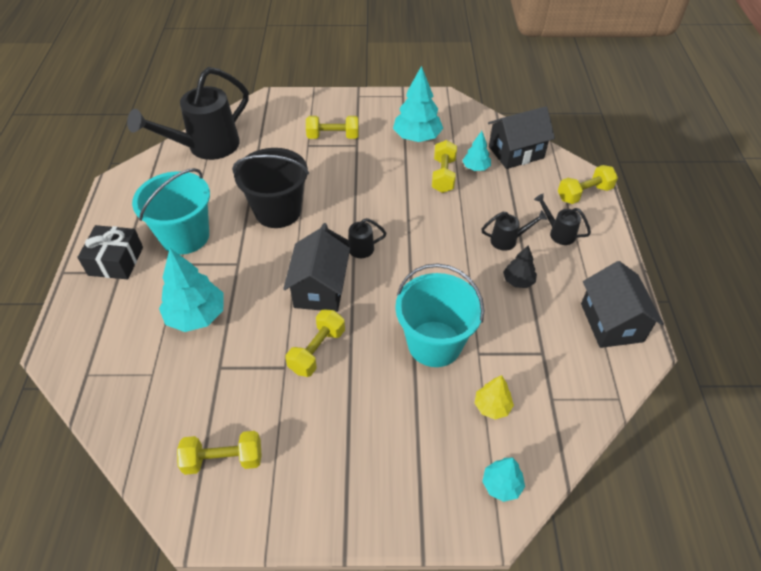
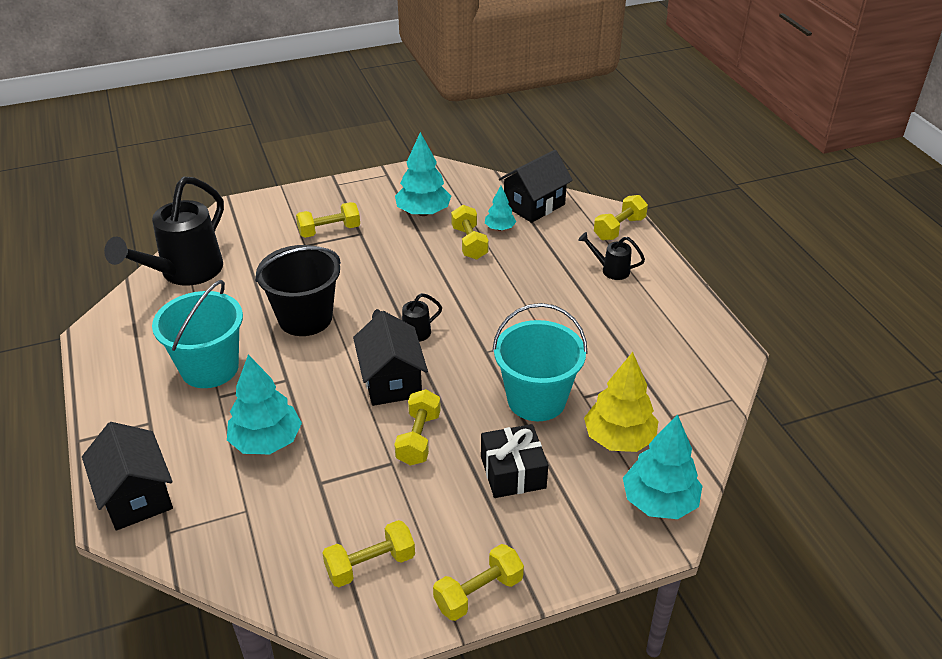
camera: 20 degrees left, 10 degrees down
(116, 261) = (138, 413): black gift -> black gift (513, 472)
(299, 520) = (478, 593): none -> yellow dumbbell
(492, 406) = (619, 439): yellow tree -> yellow tree, size x1.81
(501, 485) = (659, 502): turquoise tree -> turquoise tree, size x1.81
(508, 240) = (565, 288): black watering can -> none
(518, 281) = (592, 322): black tree -> none
(611, 322) = (696, 336): black house -> black house (136, 496)

